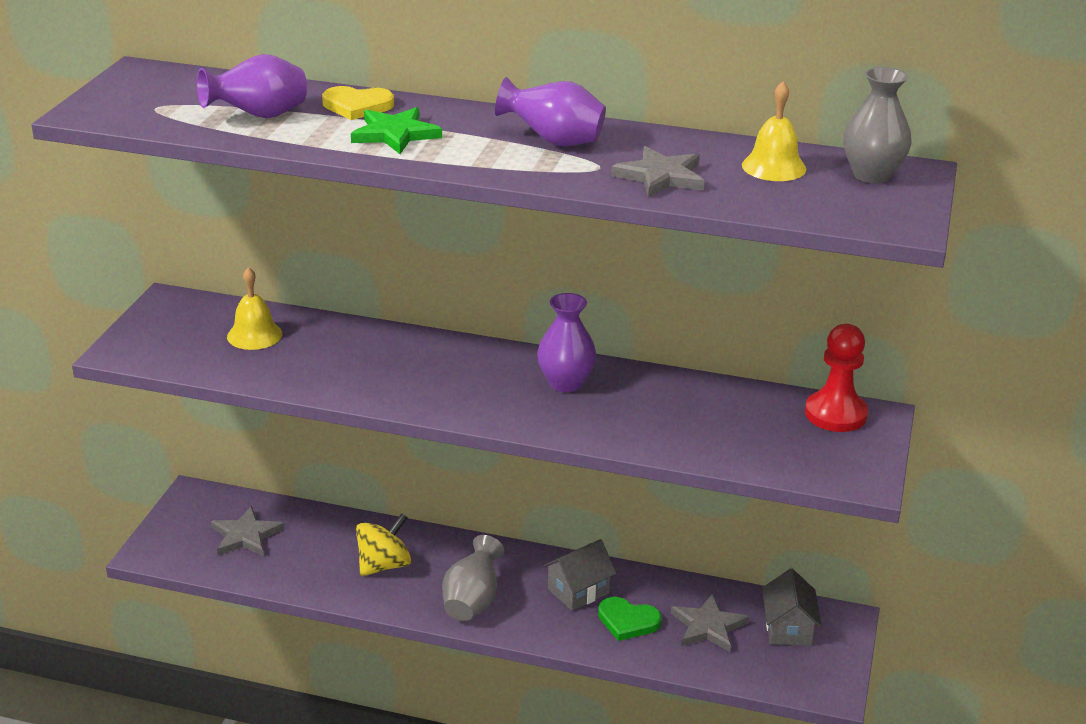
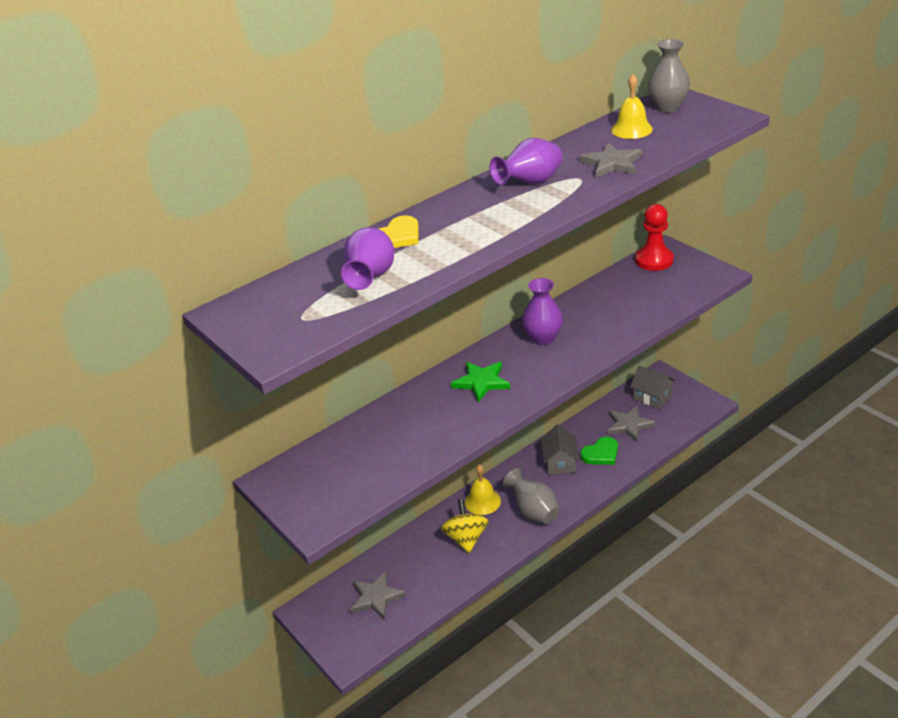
camera: 50 degrees left, 5 degrees up
(254, 335) = (360, 450): yellow bell -> yellow bell (482, 501)
(395, 134) = (459, 233): green star -> green star (481, 382)

